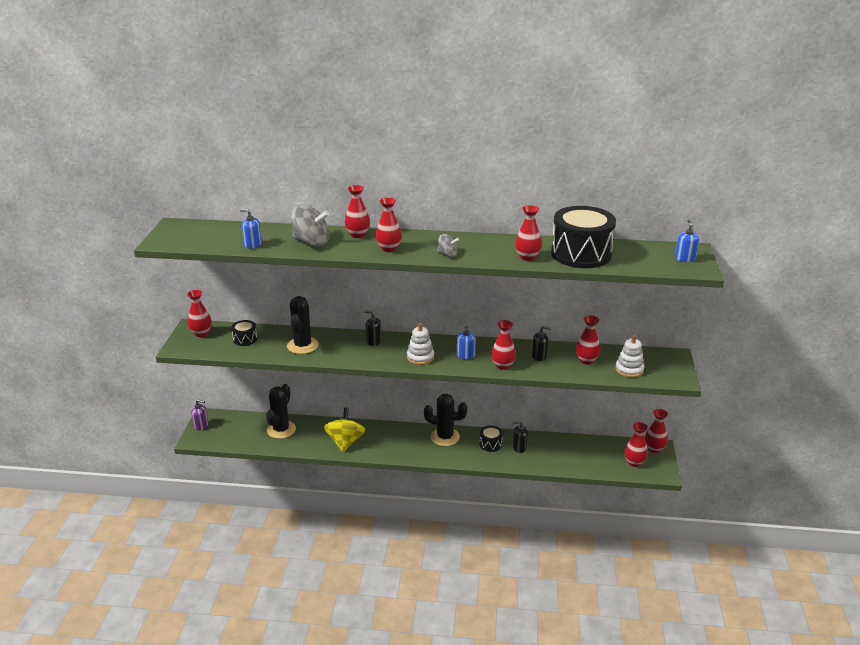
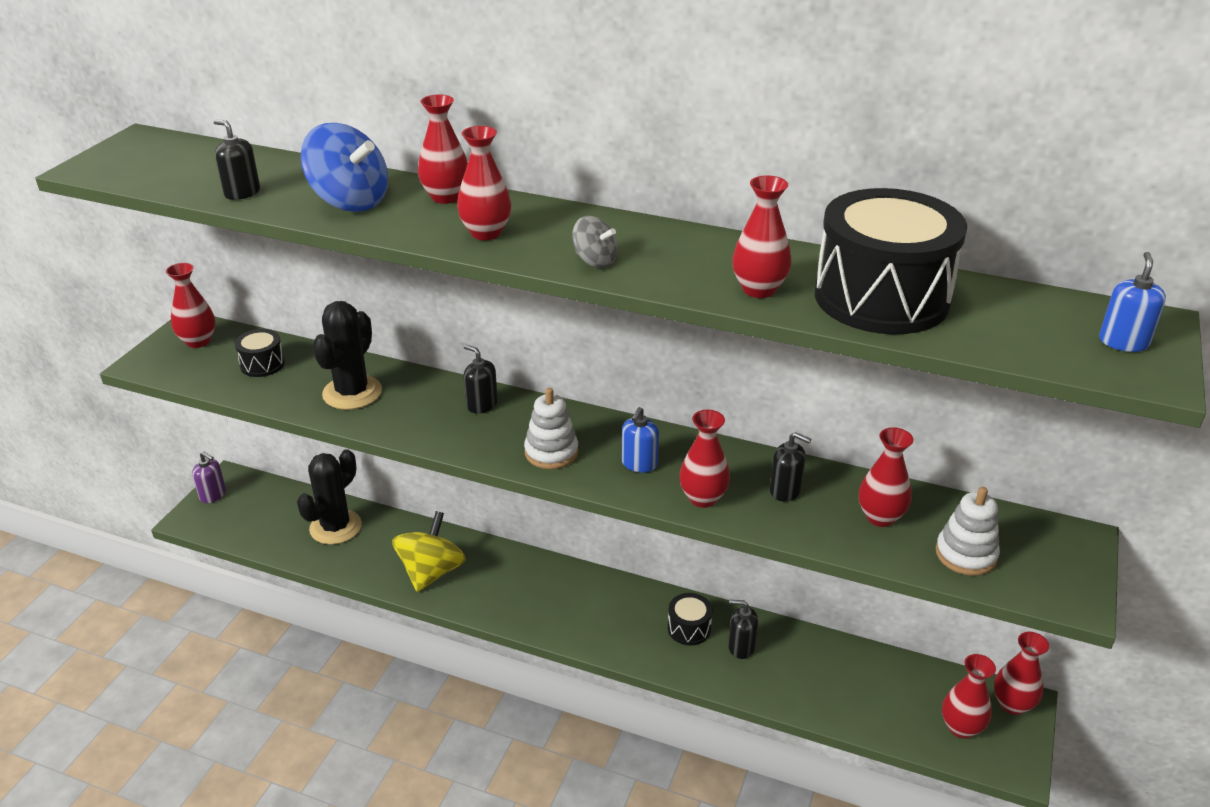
camera: 15 degrees right, 5 degrees up
(253, 244) = (242, 192): blue soap dispenser -> black soap dispenser
(311, 242) = (350, 201): grey spinning top -> blue spinning top
(445, 437) = (610, 597): black cactus -> none

